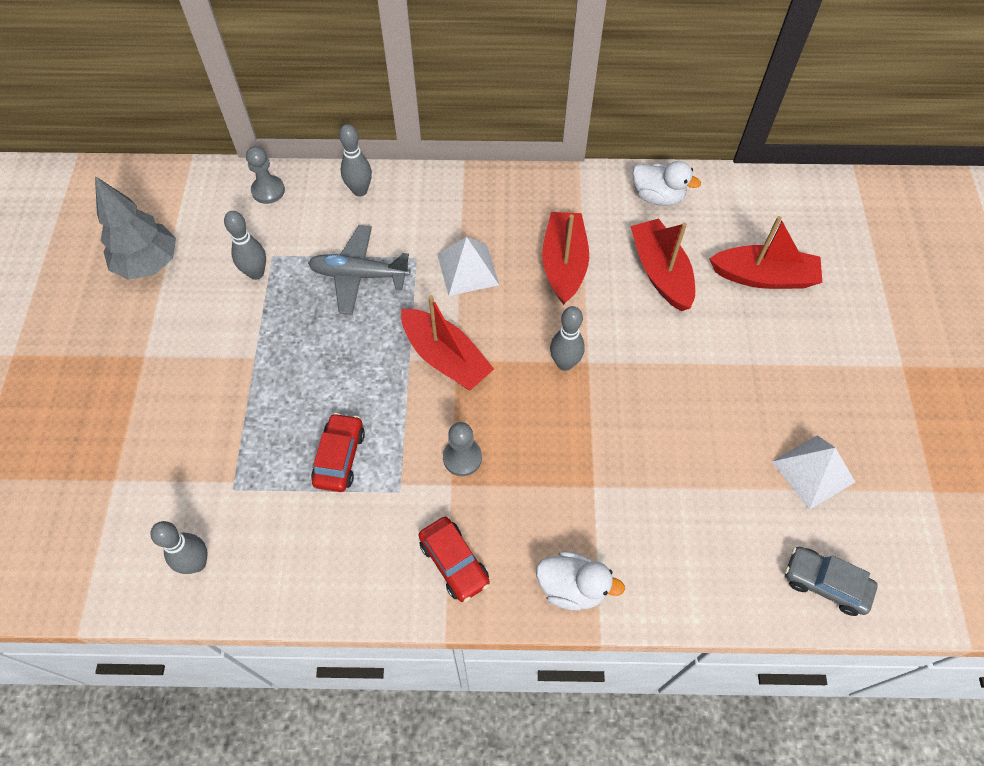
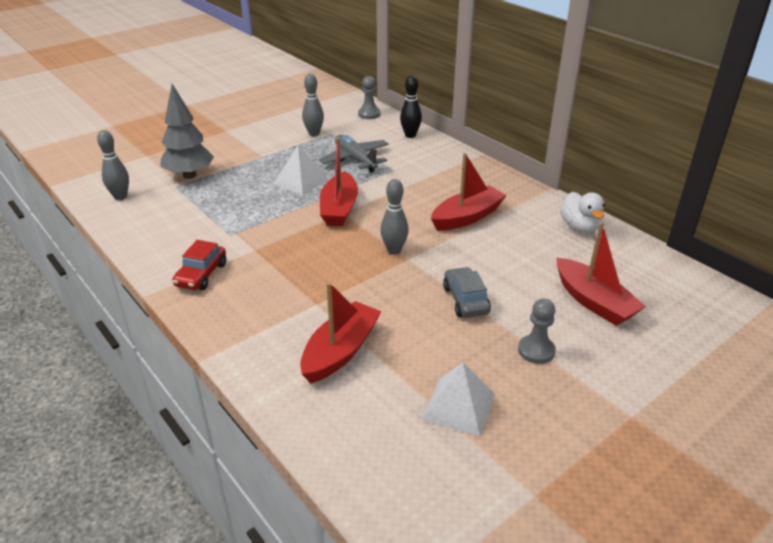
camera: 50 degrees right, 25 degrees down
(148, 264) = (280, 108): grey tree -> grey tree (189, 175)
(339, 457) = (230, 206): red car -> none
(360, 190) = (410, 135): grey bowling pin -> black bowling pin
(462, 458) = (277, 245): grey pawn -> grey pawn (536, 351)
(468, 269) = (411, 188): white pyramid -> white pyramid (301, 181)
(572, 587) = (230, 329): white duck -> none
(660, 272) = (521, 255): red boat -> red boat (340, 351)
(825, 583) = (364, 460): grey car -> grey car (465, 300)

